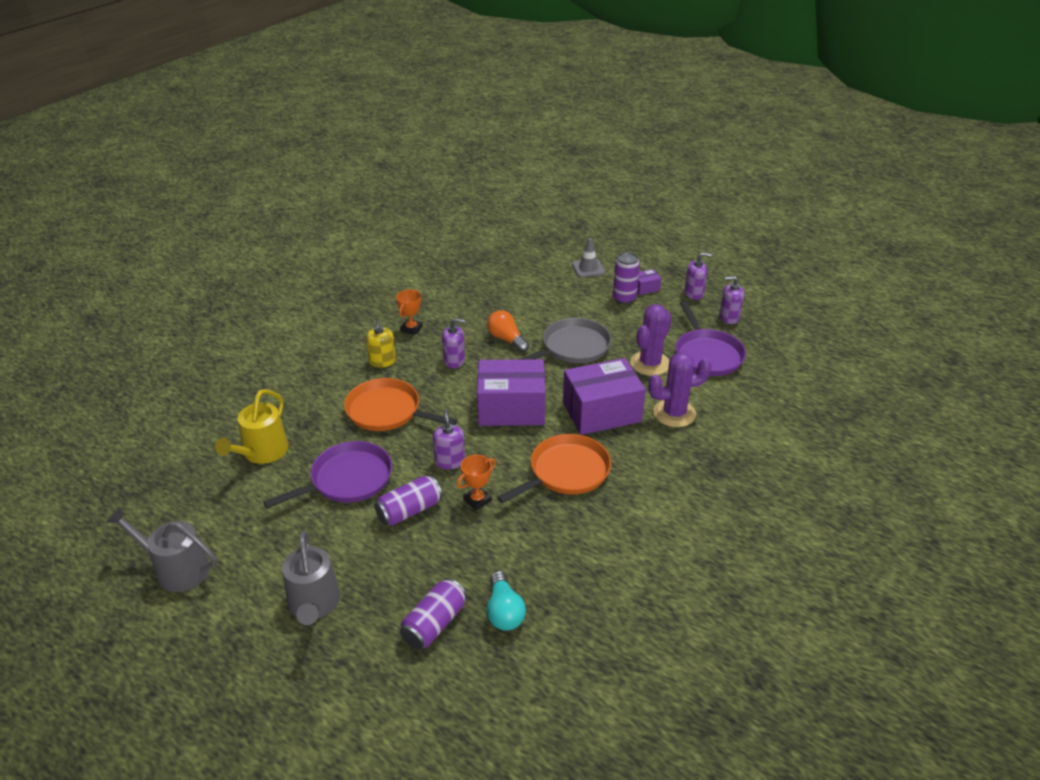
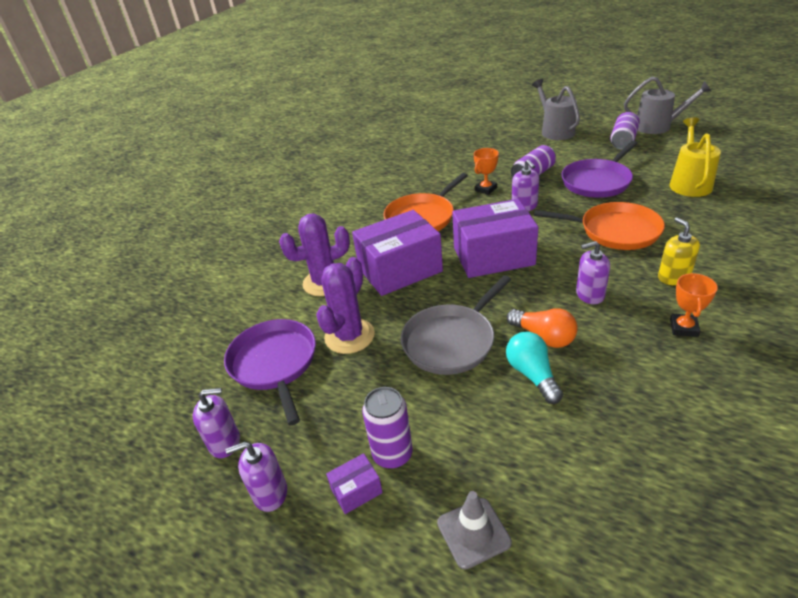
camera: 175 degrees right, 0 degrees up
(434, 624) = (478, 137): purple can -> purple can (623, 141)
(504, 611) = (439, 148): turquoise light bulb -> turquoise light bulb (532, 375)

